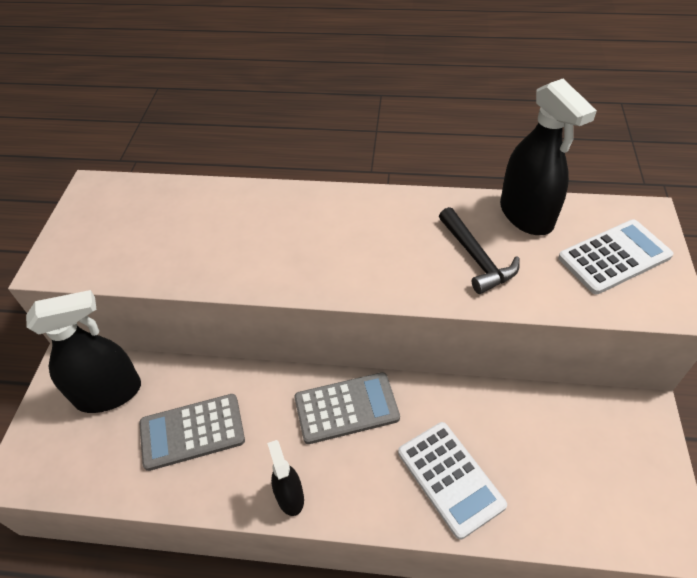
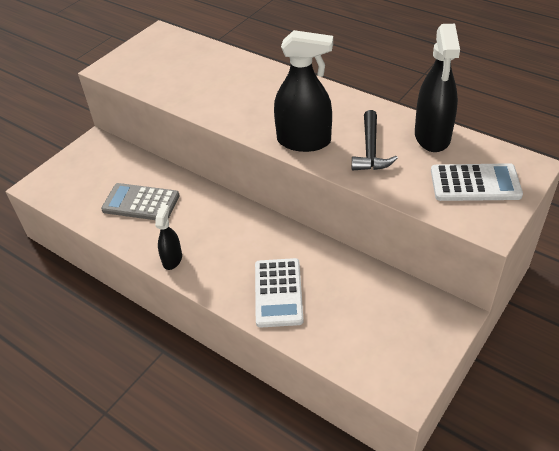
camera: 30 degrees right, 5 degrees down
(109, 393) = (109, 164): black spray bottle -> black spray bottle (304, 141)
(346, 408) = (242, 227): grey calculator -> none

